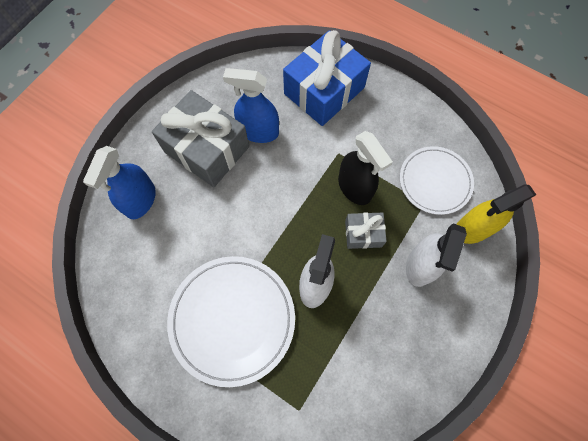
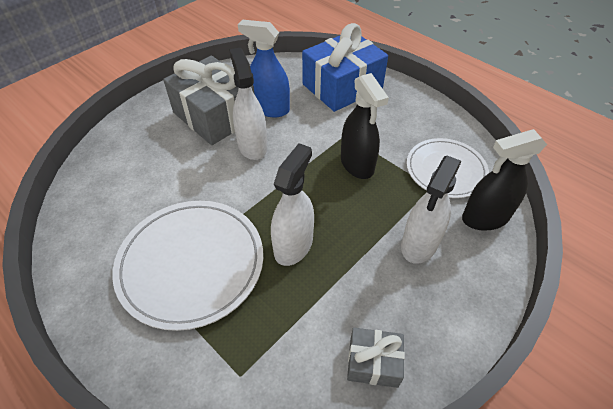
camera: 10 degrees right, 20 degrees down
(140, 200) = (135, 146): blue spray bottle -> none
(253, 181) = (252, 146): none -> white spray bottle
(363, 234) = (358, 205): grey gift -> grey gift (373, 362)
(473, 229) = (485, 218): yellow spray bottle -> black spray bottle

